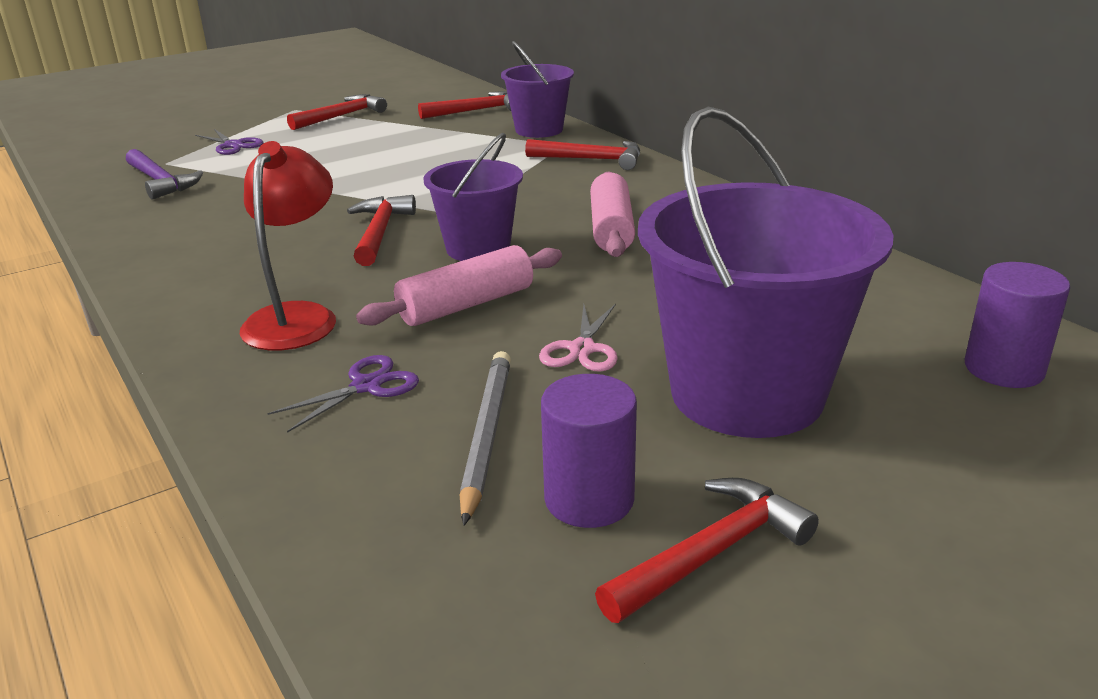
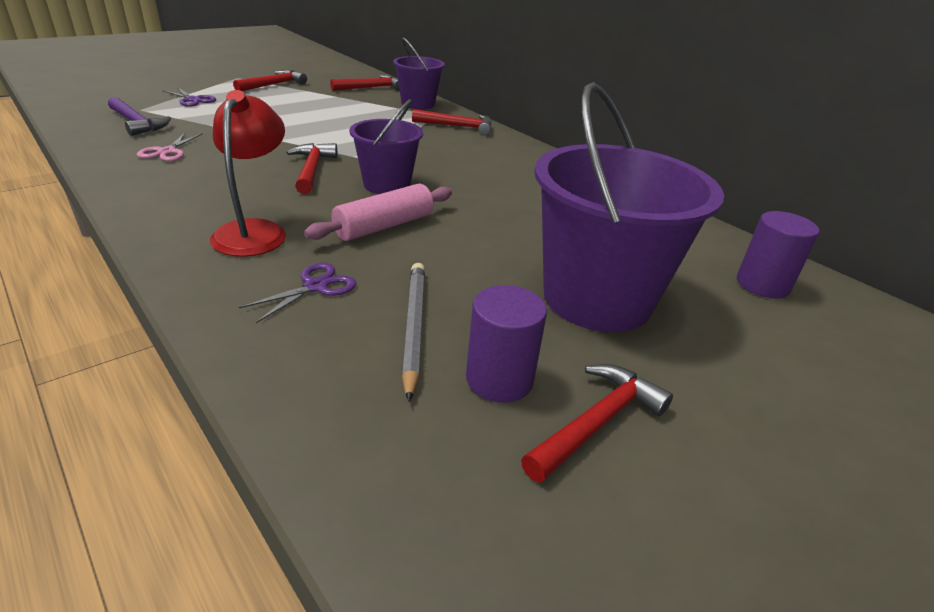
camera: 10 degrees left, 5 degrees up
(582, 349) = (474, 262): pink scissors -> pink scissors (167, 152)
(611, 229) = (480, 175): pink rolling pin -> none

